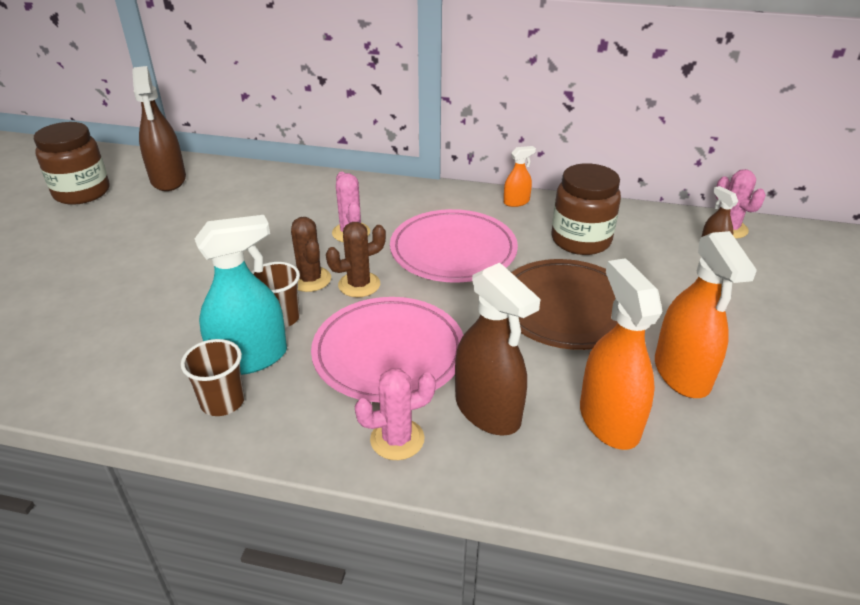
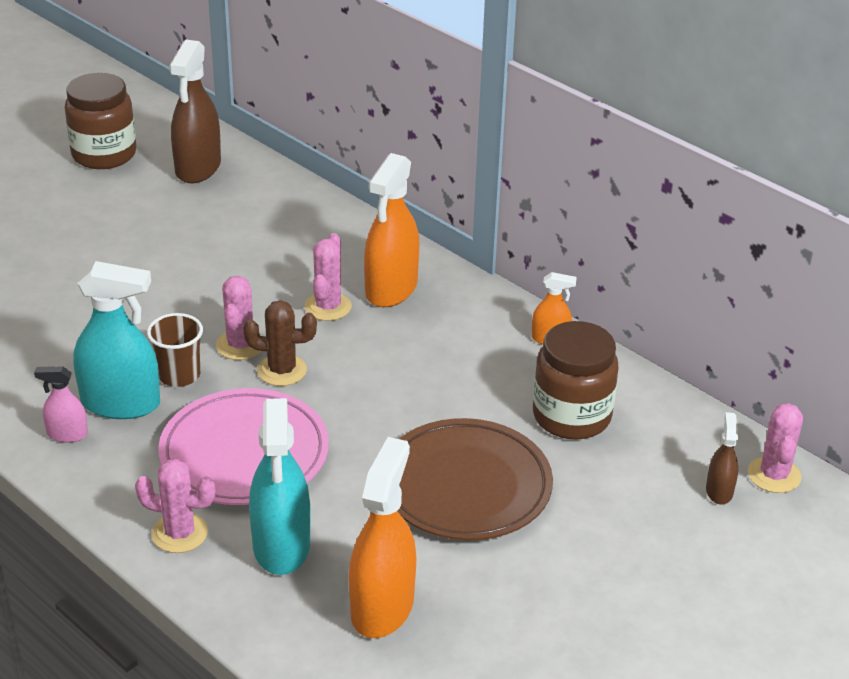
camera: 30 degrees right, 0 degrees up
(222, 402) = (67, 434): brown cup -> pink spray bottle
(310, 279) = (240, 345): brown cactus -> pink cactus
(453, 251) = (414, 372): pink plate -> none
(487, 410) = (281, 546): brown spray bottle -> turquoise spray bottle
(682, 373) = (507, 601): orange spray bottle -> orange spray bottle (391, 289)

